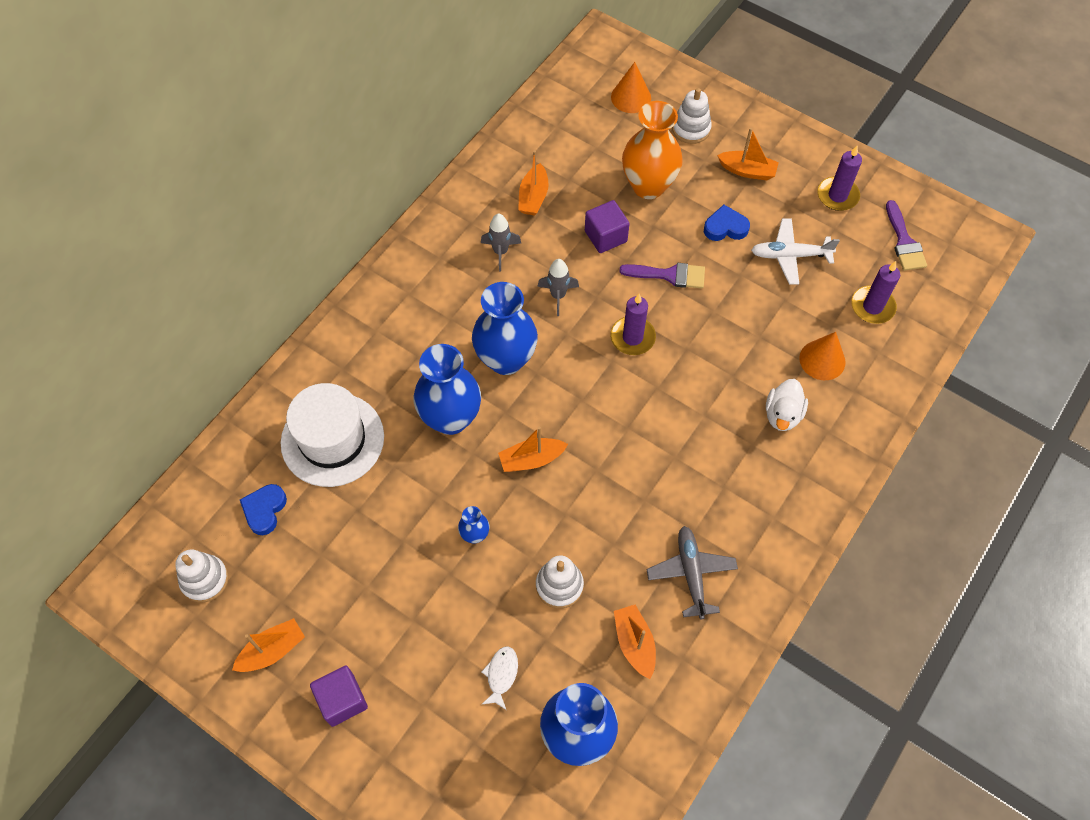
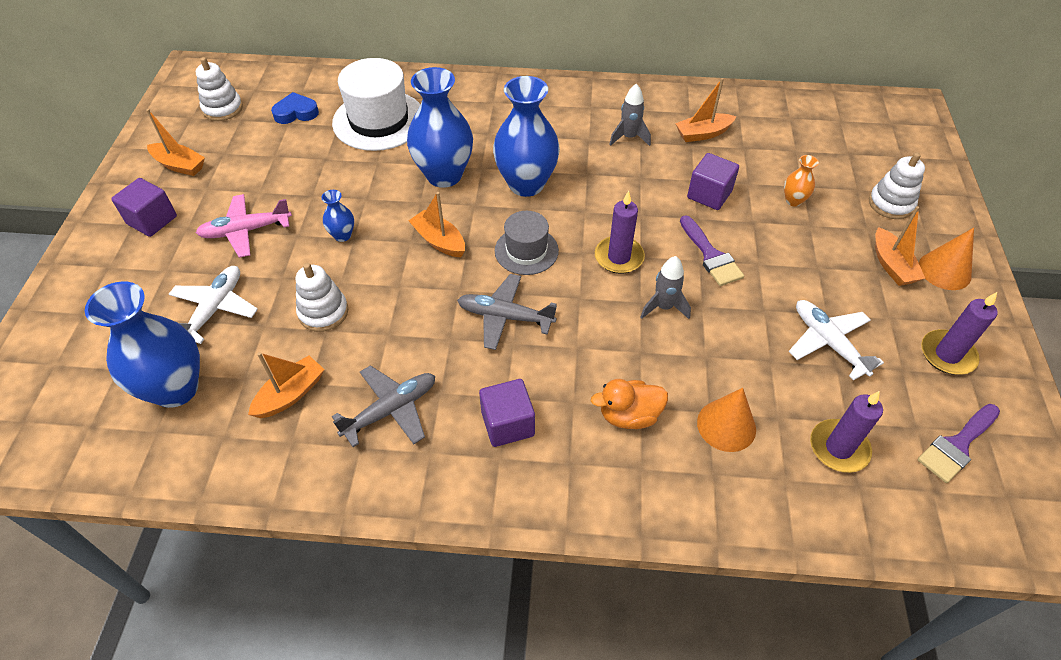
camera: 60 degrees right, 10 degrees down
(415, 617) = (245, 231): none -> pink plane
(501, 675) = (215, 309): white fish -> white plane
(558, 296) = (618, 189): grey rocket -> grey rocket (664, 307)
(584, 399) = (526, 251): none -> grey hat
(631, 97) = (875, 150): orange cone -> orange cone (944, 270)
(645, 450) = (504, 317): none -> grey plane
(648, 186) = (793, 200): orange vase -> orange vase, size x0.45
(725, 227) = (807, 275): blue heart -> none
(747, 497) = (507, 424): none -> purple cube
(782, 414) = (629, 415): white duck -> orange duck

